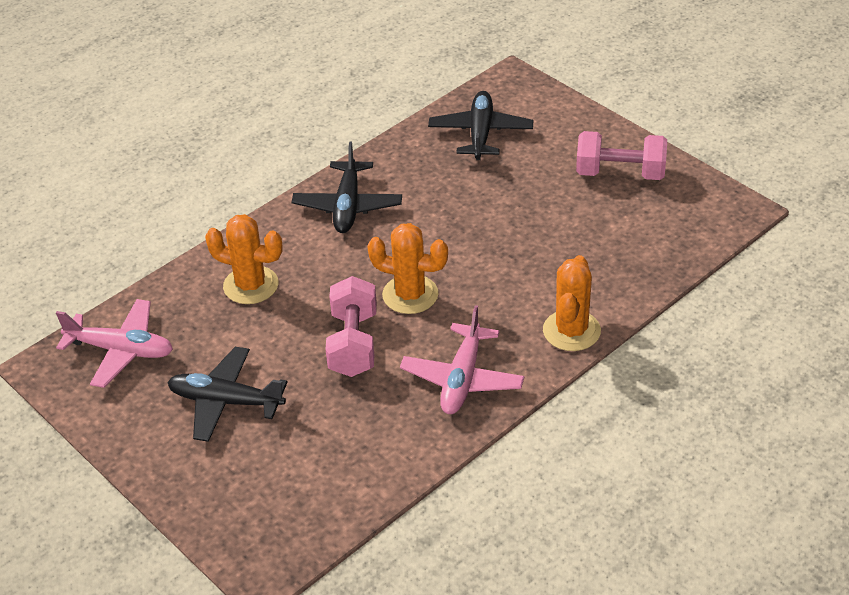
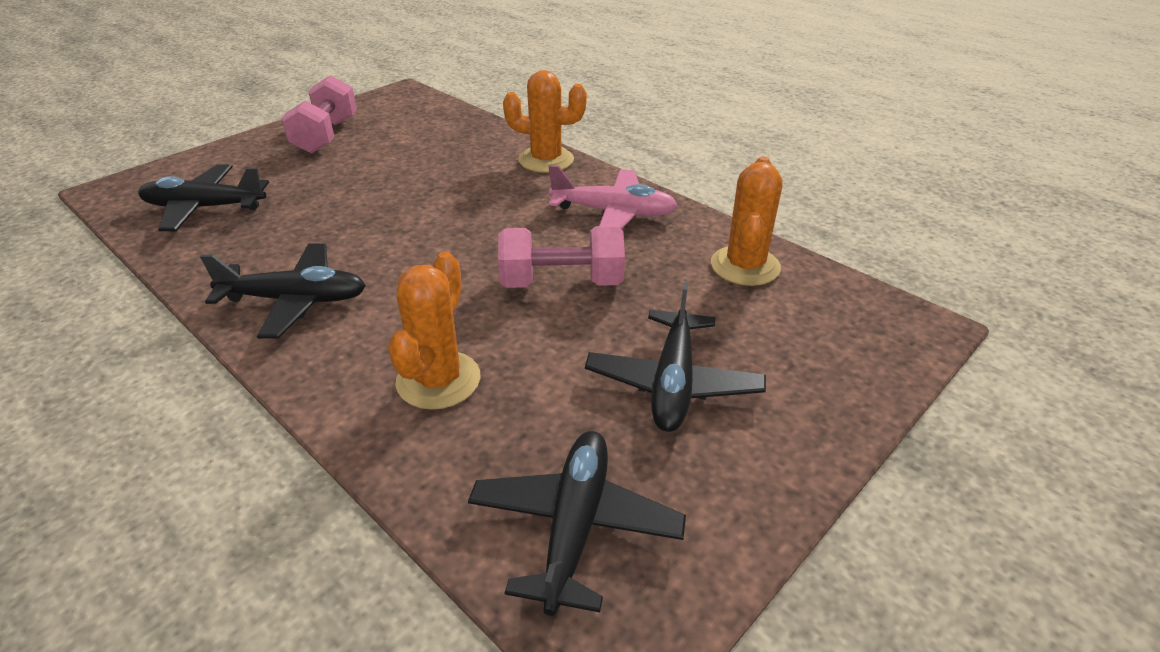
camera: 95 degrees left, 5 degrees down
(121, 350) = (575, 526): pink plane -> black plane
(410, 295) = (481, 247): orange cactus -> orange cactus (745, 266)

